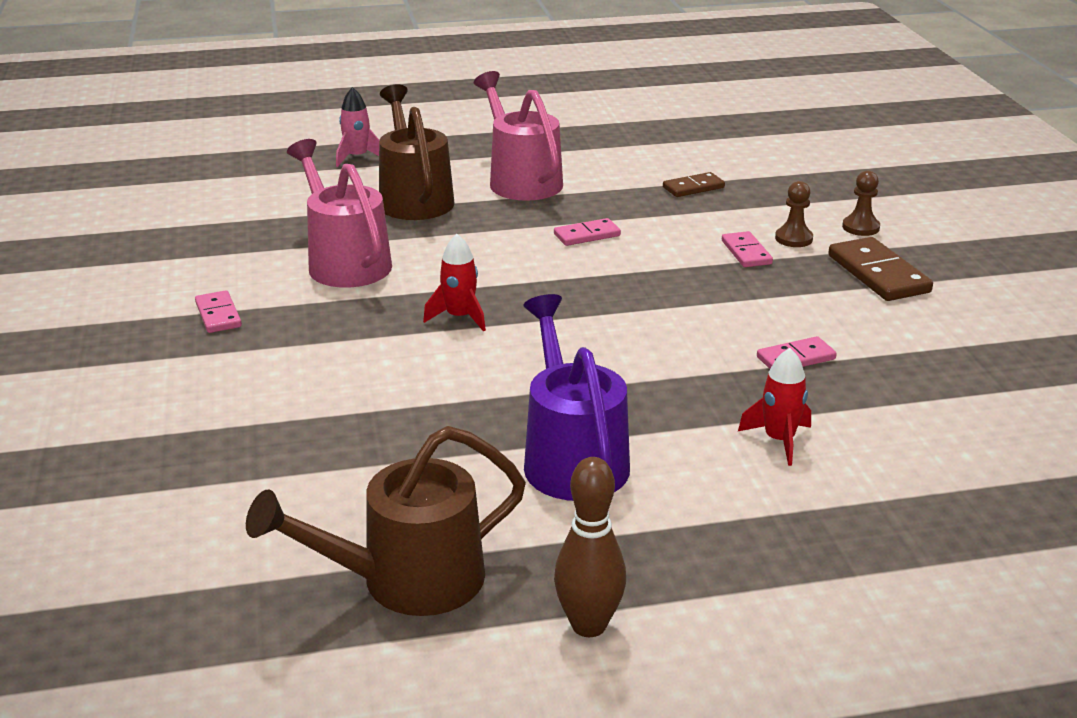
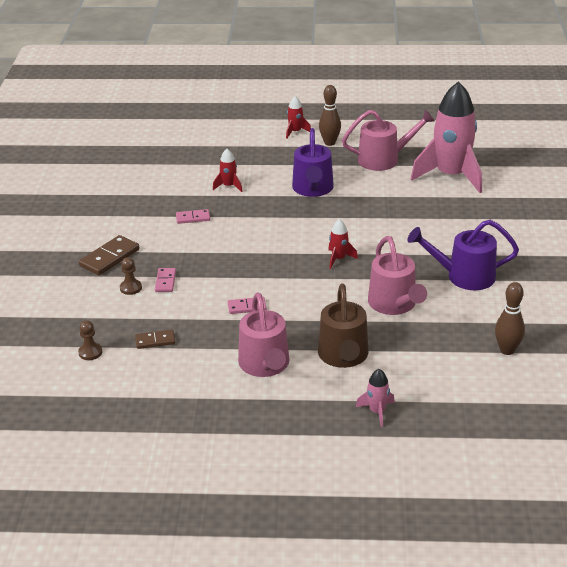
camera: 165 degrees left, 5 degrees up
(167, 227) = (507, 350): none -> brown bowling pin
(212, 546) = (451, 176): none -> pink rocket
(218, 315) = (463, 276): pink domino -> purple watering can
(405, 581) = (384, 159): brown watering can -> pink watering can
(718, 659) = (295, 132): none -> red rocket
(860, 227) = (85, 291): brown pawn -> brown pawn (90, 352)
(878, 274) = (109, 258): brown domino -> brown domino turned 45 degrees clockwise

